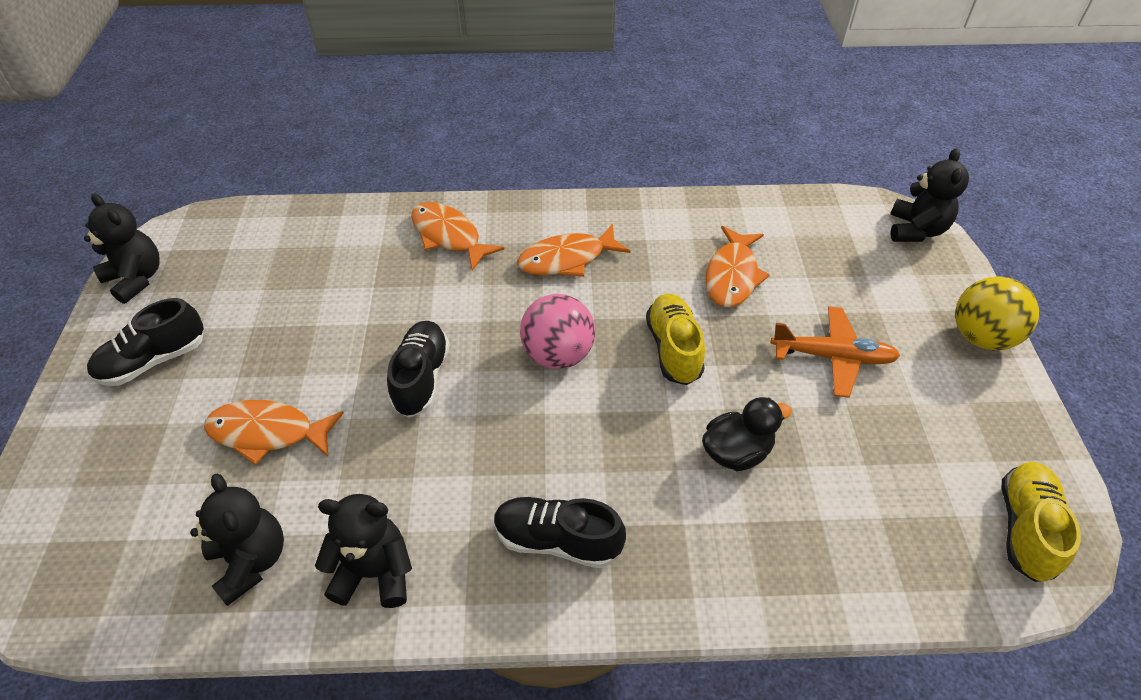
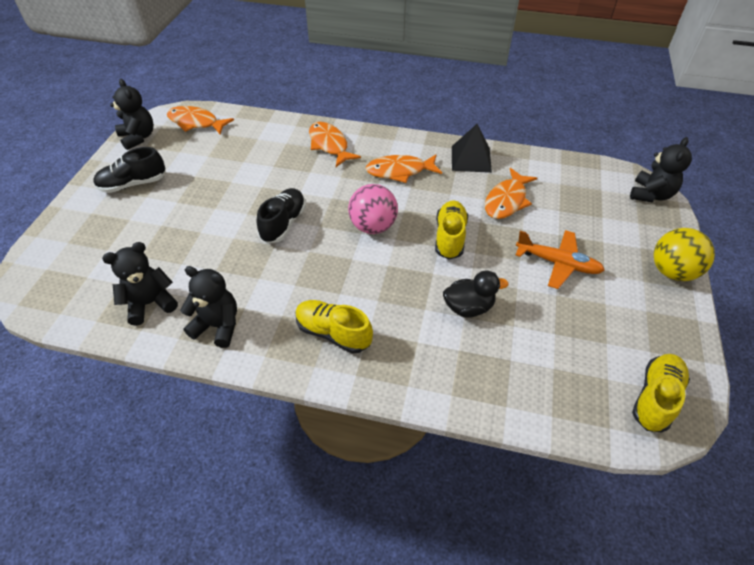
camera: 15 degrees right, 0 degrees up
(251, 561) = (150, 303): black teddy bear -> black teddy bear turned 105 degrees counterclockwise
(268, 433) = (183, 236): orange fish -> orange fish (196, 123)
(557, 540) = (333, 333): black shoe -> yellow shoe
(661, 221) = (471, 159): none -> black pyramid

